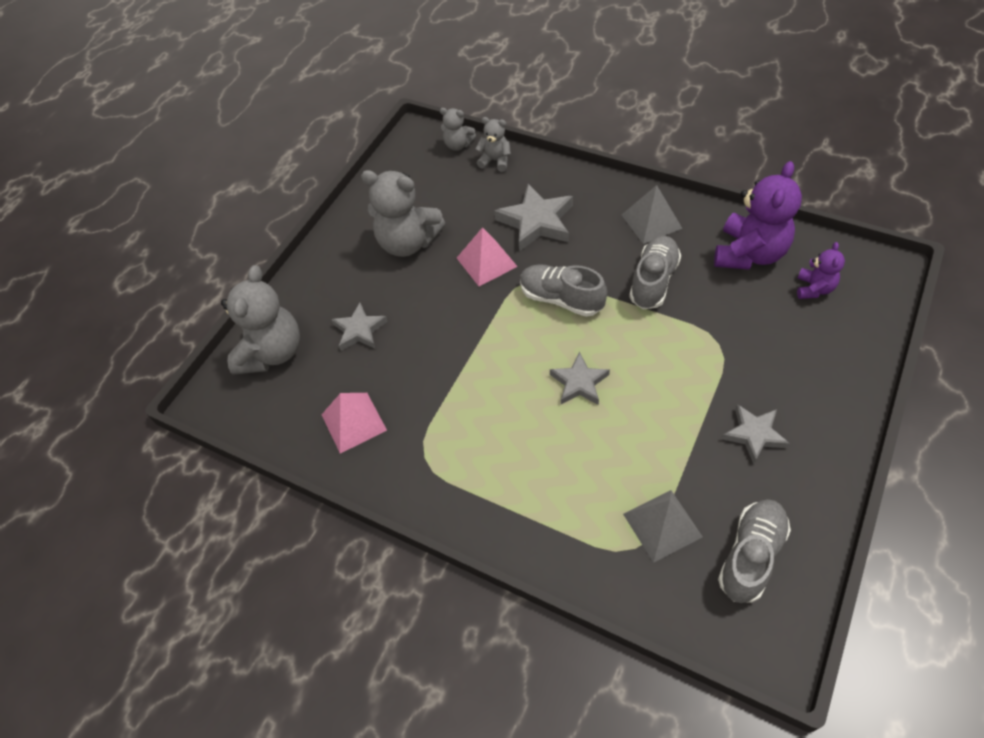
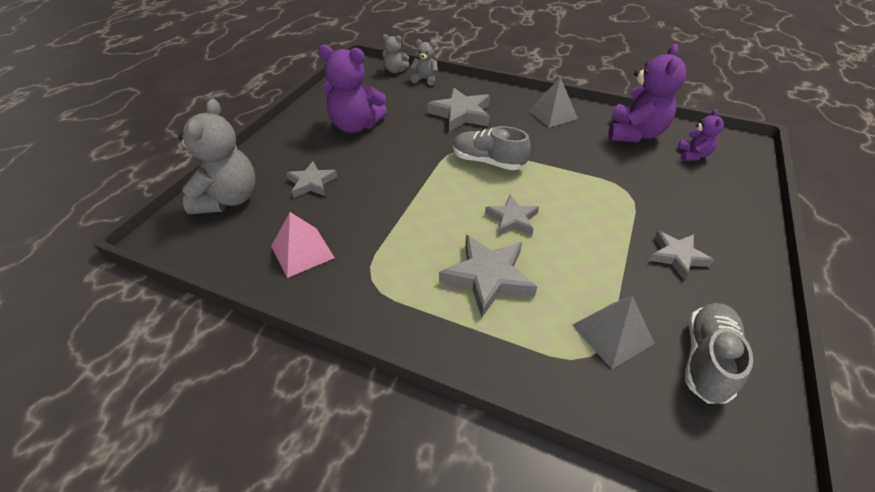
camera: 10 degrees left, 10 degrees down
(408, 242) = (355, 126): grey teddy bear -> purple teddy bear
(486, 262) = (422, 138): pink pyramid -> none
(544, 457) = (487, 277): none -> grey star
(653, 281) = (562, 150): grey shoe -> none

